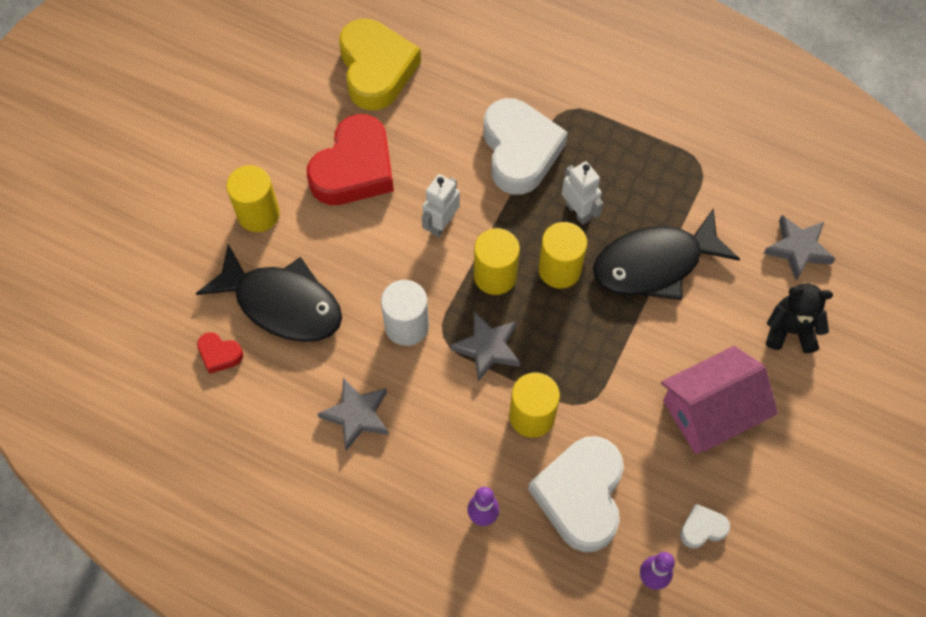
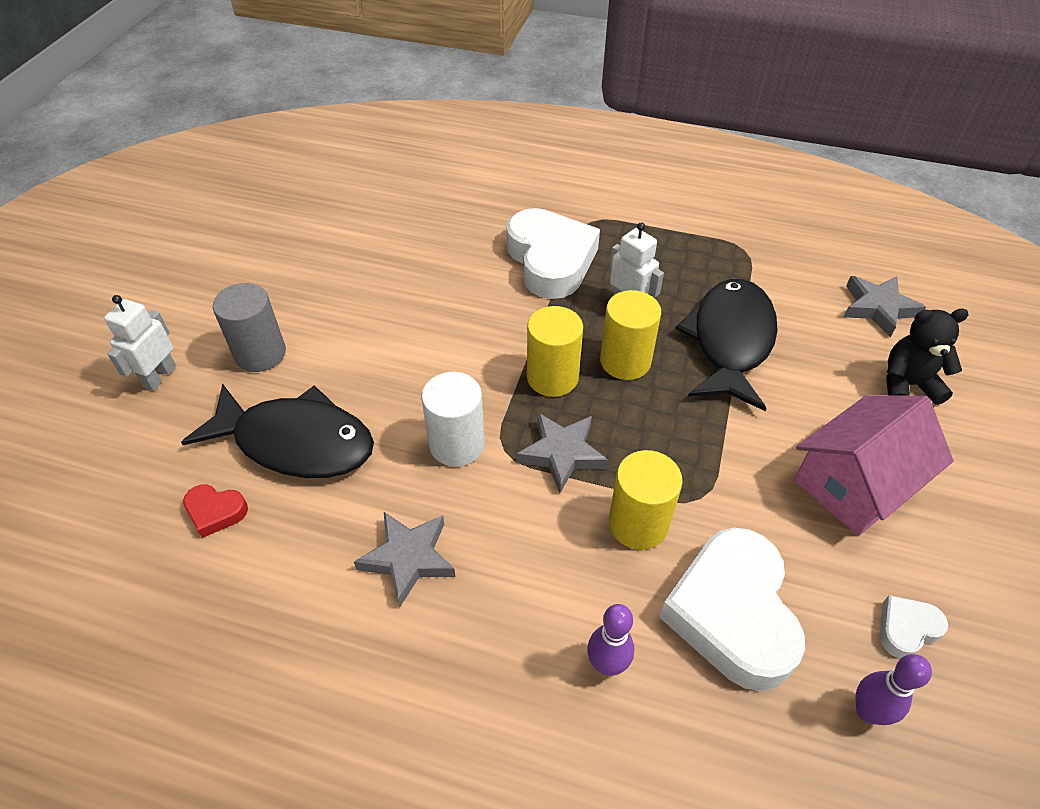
camera: 10 degrees left, 15 degrees down
(258, 214) = (260, 353): yellow cylinder -> grey cylinder
(354, 169) = (370, 297): red heart -> none
(376, 69) = (382, 212): yellow heart -> none
(441, 224) = (478, 335): white robot -> white robot (159, 376)
(655, 264) = (730, 342): black fish -> black fish turned 135 degrees clockwise

